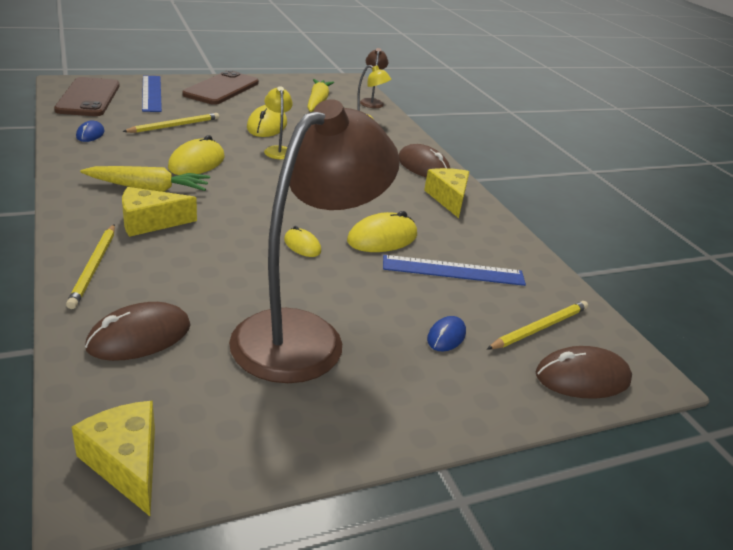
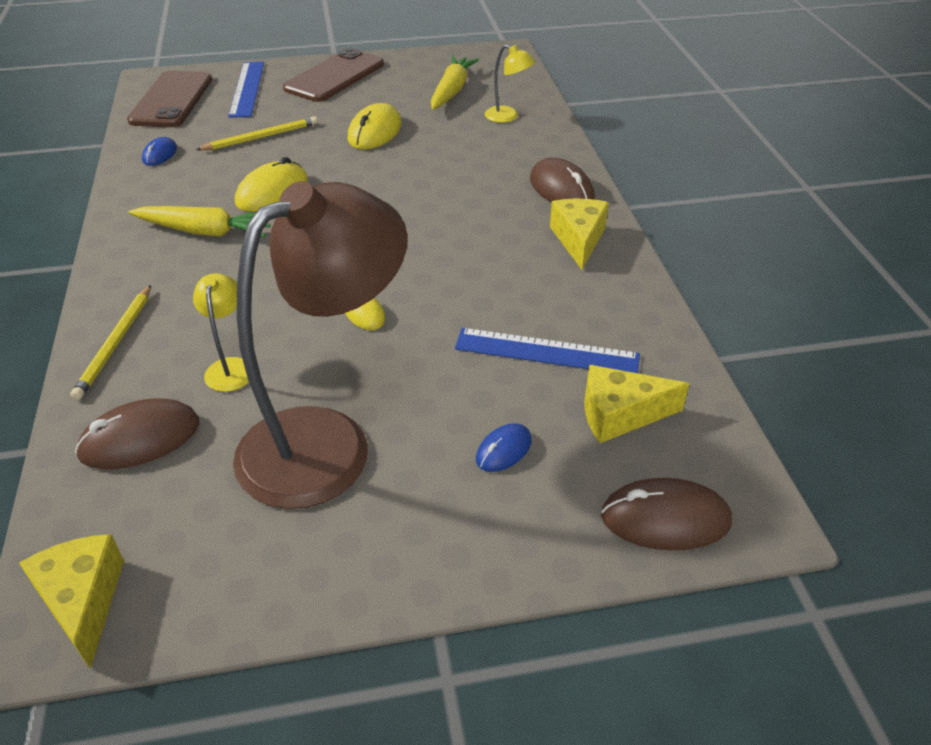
camera: 15 degrees right, 10 degrees up
(150, 222) = (194, 280): yellow cheese -> yellow cheese (620, 414)
(278, 150) = (377, 169): yellow lamp -> yellow lamp (231, 367)
(372, 102) = (525, 86): brown lamp -> none
(382, 238) = (469, 302): yellow mouse -> none
(539, 328) = (634, 441): yellow pencil -> none

